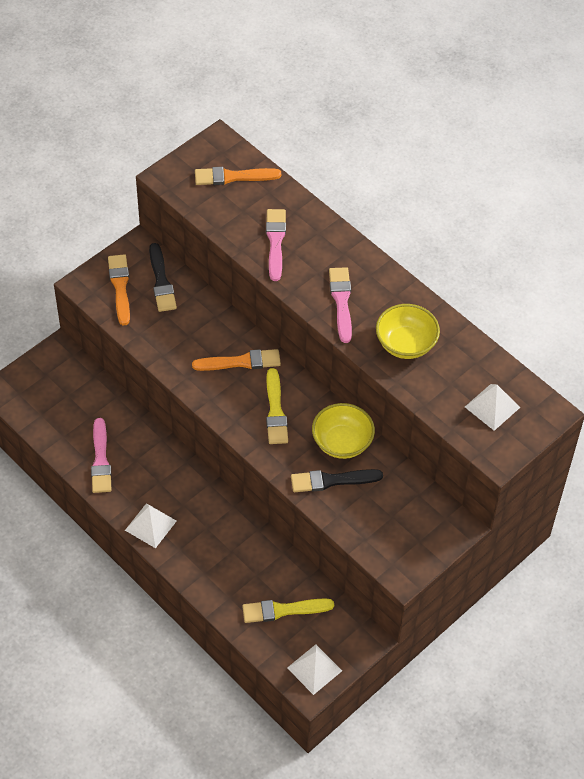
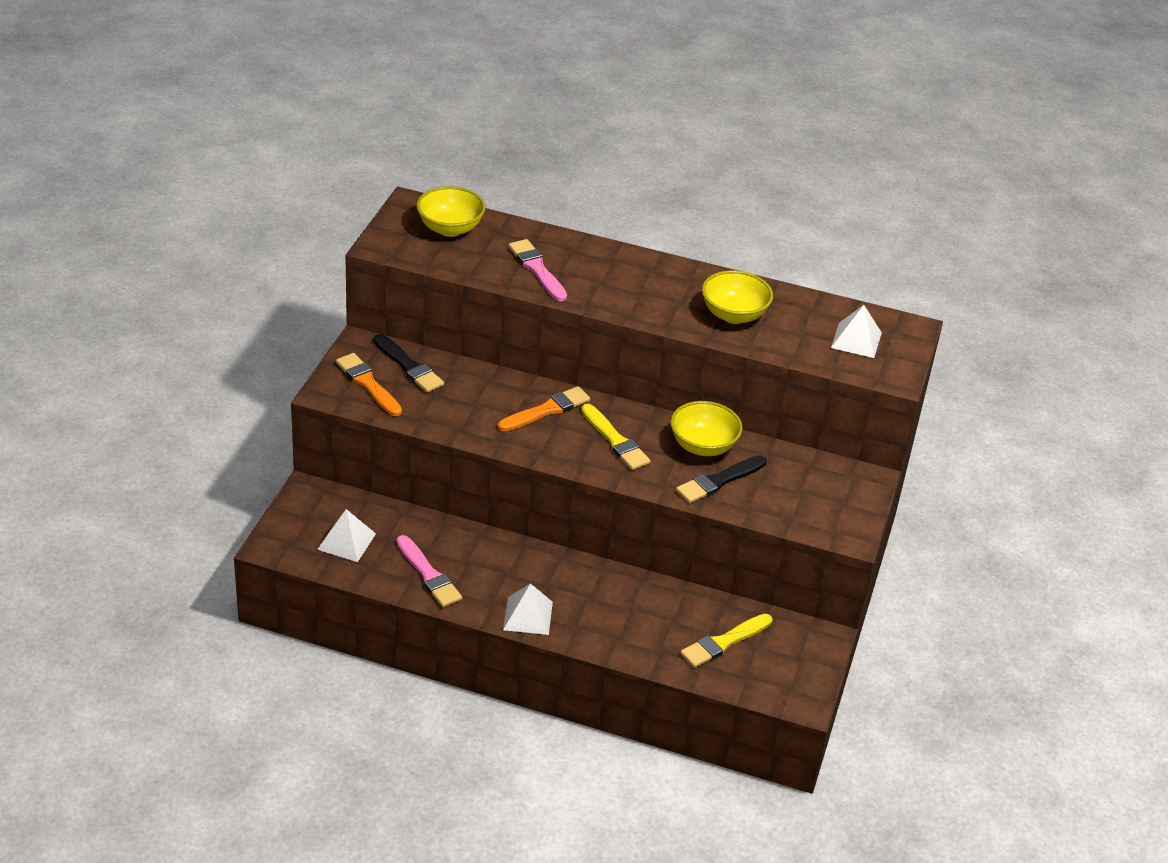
camera: 30 degrees left, 15 degrees down
(233, 177) = (450, 228): orange brush -> yellow bowl
(314, 669) = (795, 683): white pyramid -> white pyramid (346, 541)
(341, 301) = (643, 299): pink brush -> none

